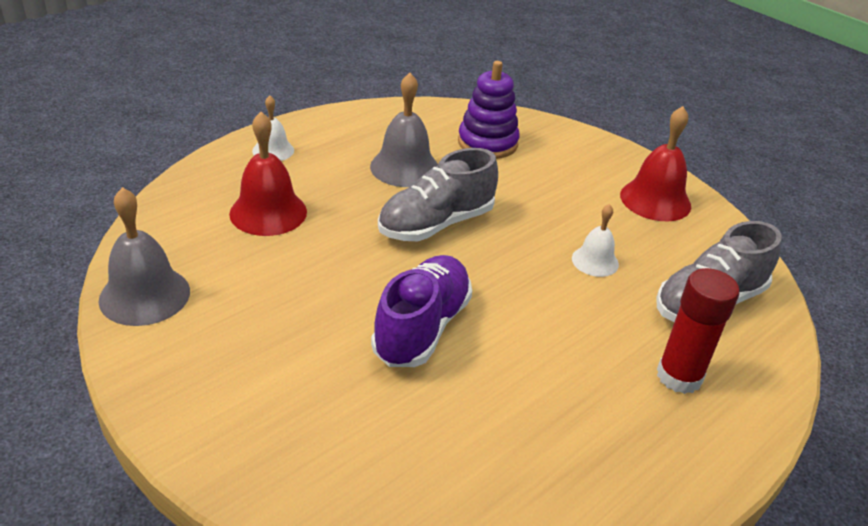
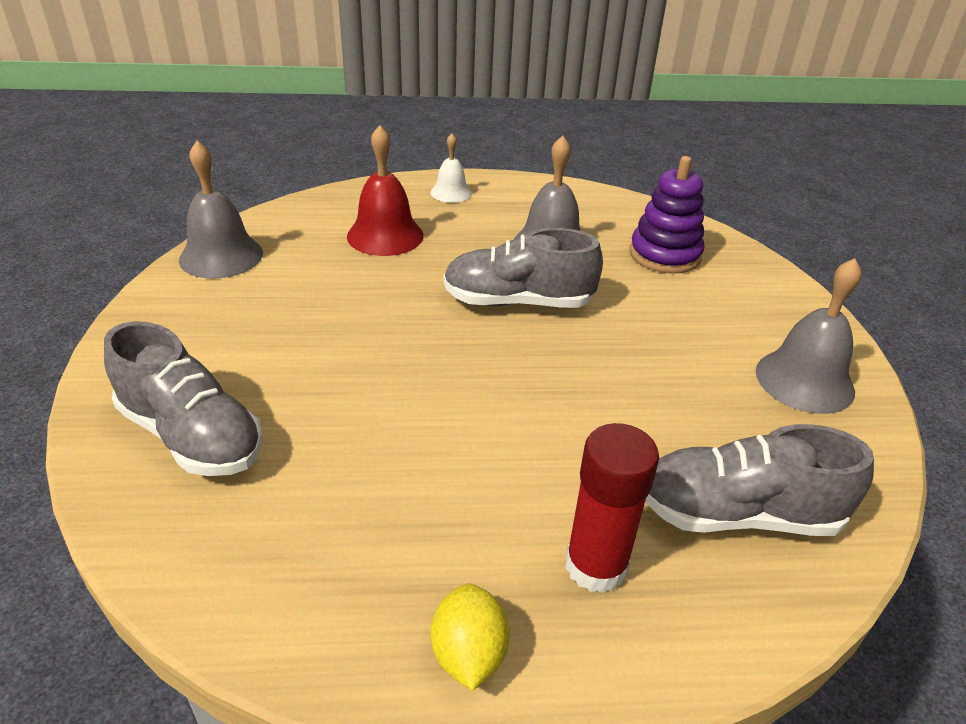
camera: 40 degrees right, 0 degrees up
(336, 452) = (192, 435): none -> grey shoe
(422, 327) = (389, 378): purple shoe -> none
(595, 261) = (645, 405): white bell -> none
(655, 200) = (804, 380): red bell -> grey bell
(678, 468) = (468, 654): none -> yellow lemon

